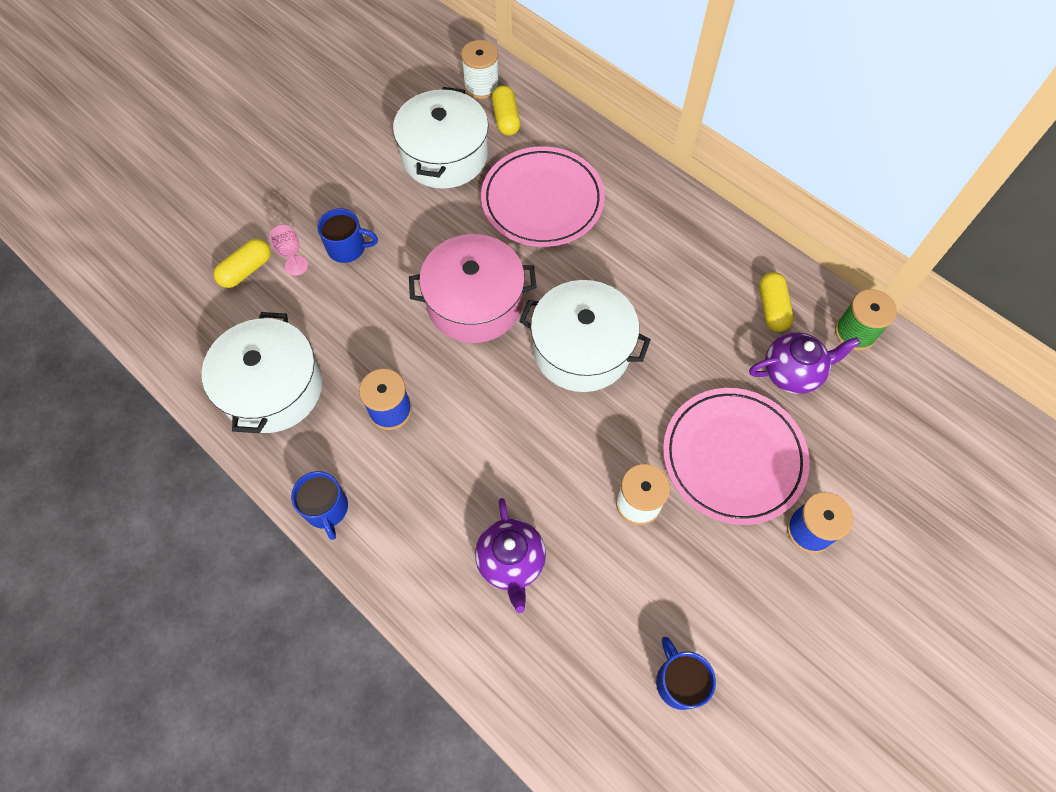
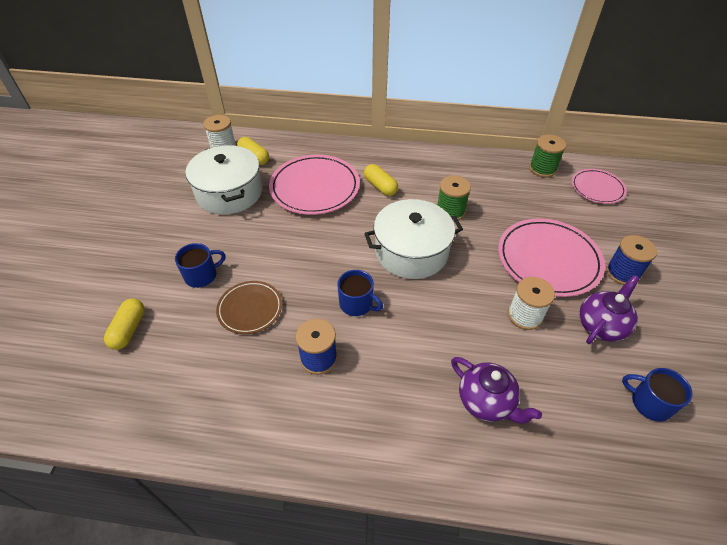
camera: 35 degrees left, 15 degrees down
(272, 388) = (213, 397): white pot -> none
(296, 266) = (169, 306): pink goblet -> none
(326, 509) = (326, 456): blue mug -> blue mug (357, 304)
(366, 315) = (250, 309): none -> brown plate
(475, 303) = (321, 262): pink pot -> none
(674, 324) = (450, 211): none -> green spool
(772, 308) = (492, 178): yellow capsule -> yellow capsule (380, 186)
(792, 373) = (533, 202): purple teapot -> purple teapot (601, 326)
(902, 403) = (597, 188): none -> pink plate

